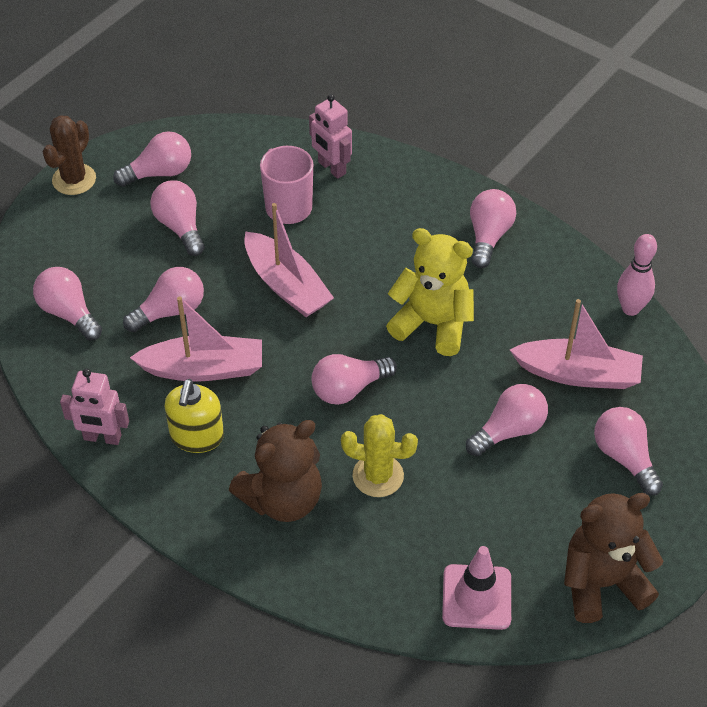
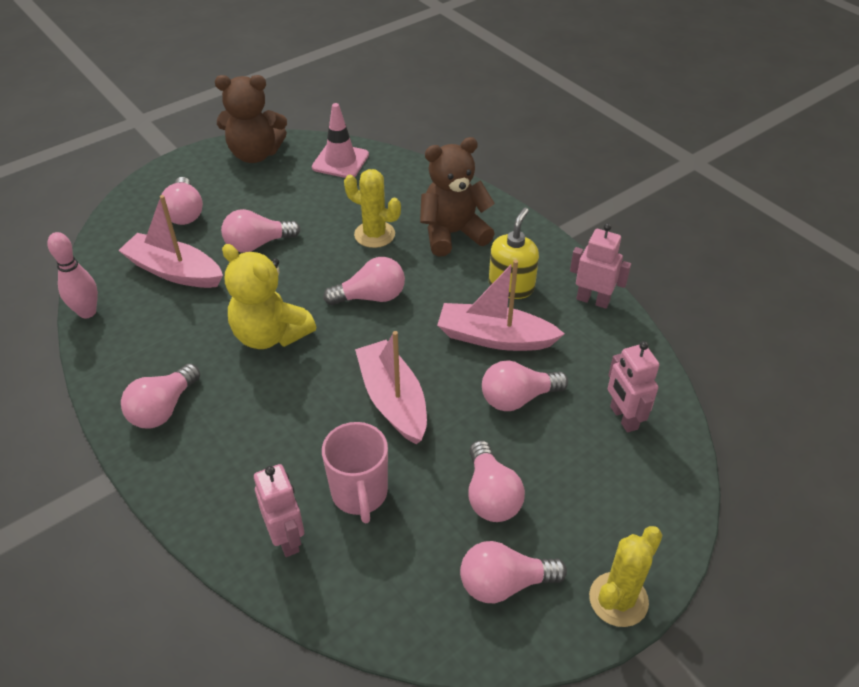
camera: 165 degrees left, 5 degrees down
(69, 313) = (623, 418): pink light bulb -> pink robot
(74, 179) = (618, 599): brown cactus -> yellow cactus

